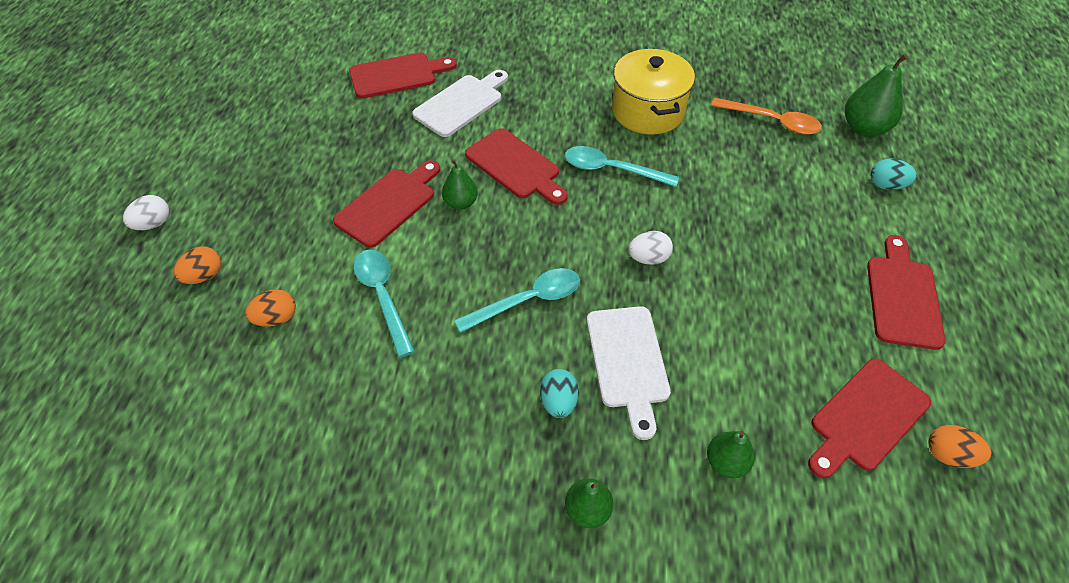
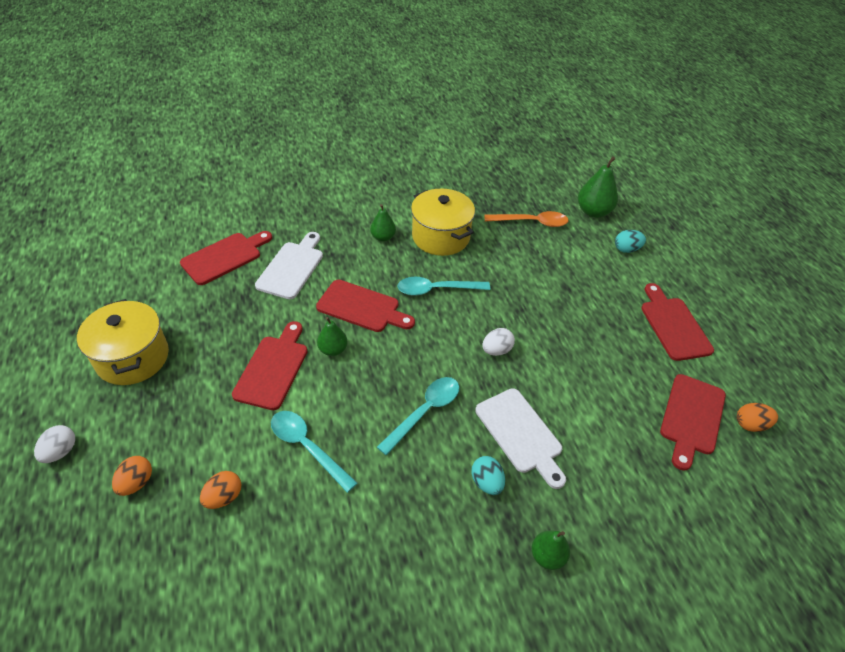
camera: 25 degrees left, 5 degrees down
(260, 153) = (133, 357): none -> yellow pot
(726, 462) = (621, 483): green pear -> green pear (383, 237)

